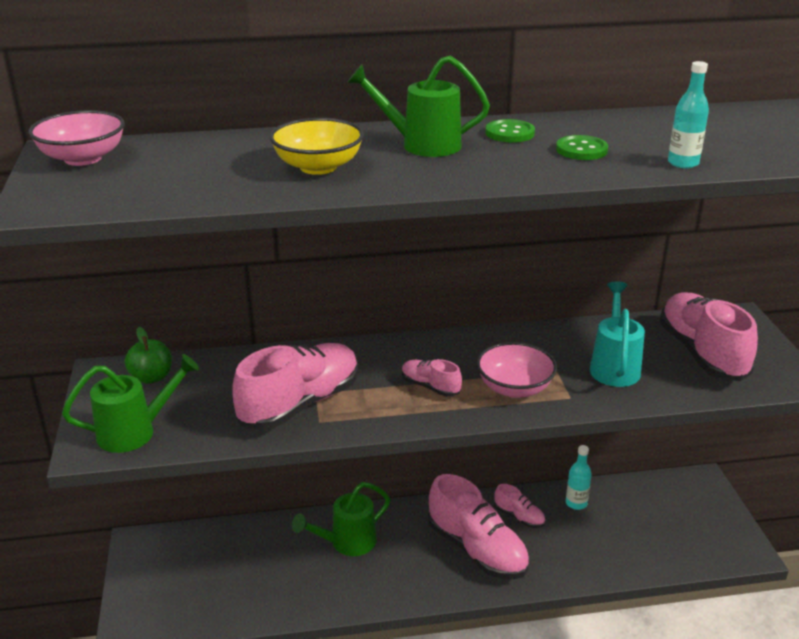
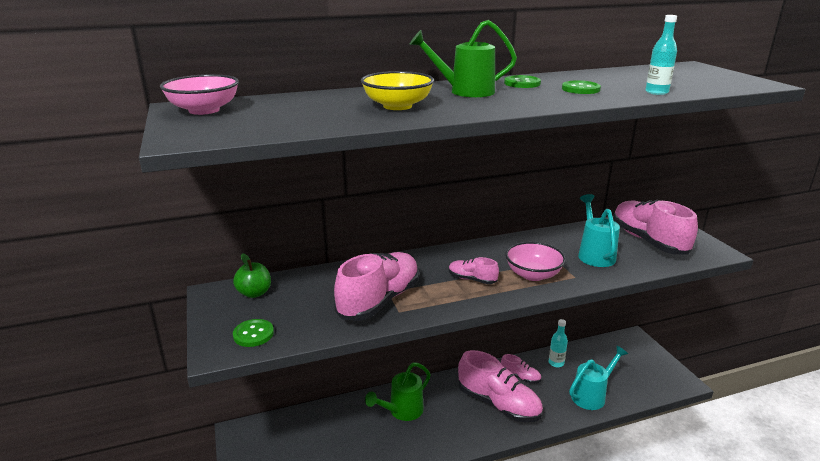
camera: 10 degrees left, 5 degrees down
(135, 432) = (253, 334): green watering can -> green button
(609, 554) = (591, 395): none -> turquoise watering can

